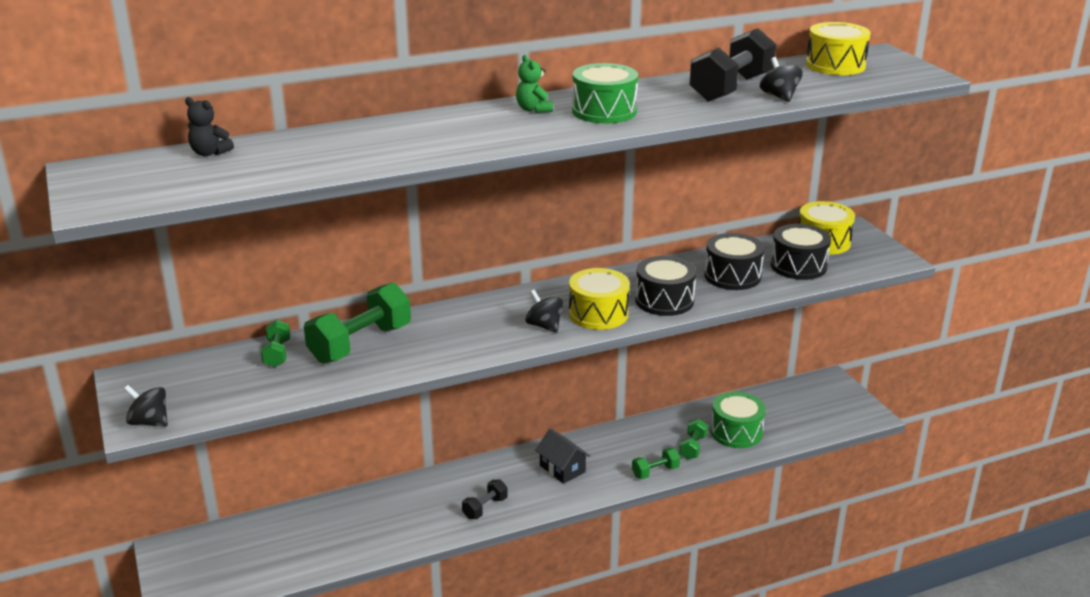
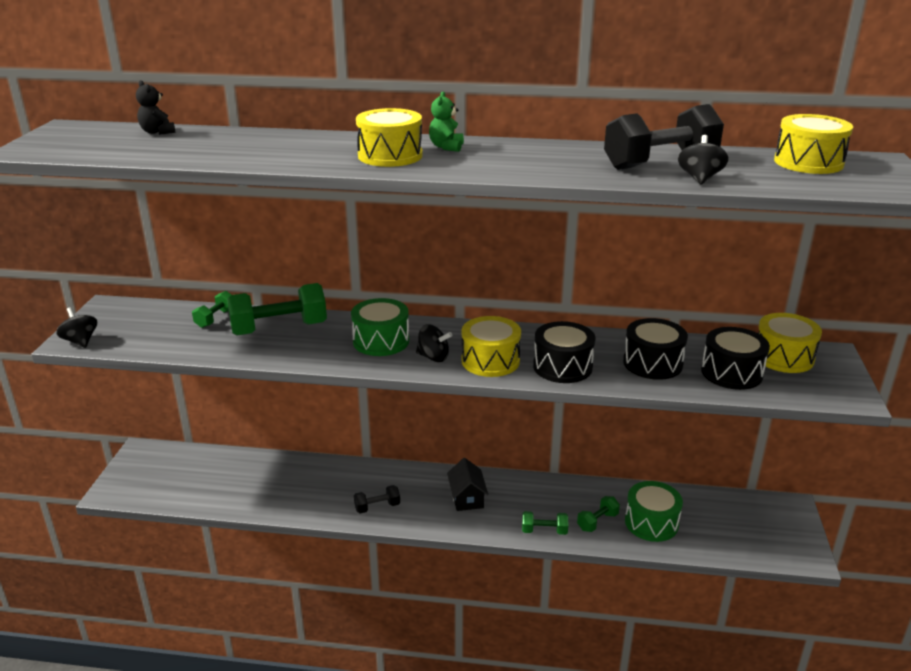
camera: 30 degrees right, 0 degrees up
(497, 129) = (390, 156): none -> yellow drum
(544, 326) = (433, 357): black spinning top -> black spinning top turned 120 degrees clockwise
(604, 111) = (505, 159): green drum -> green drum (381, 341)

